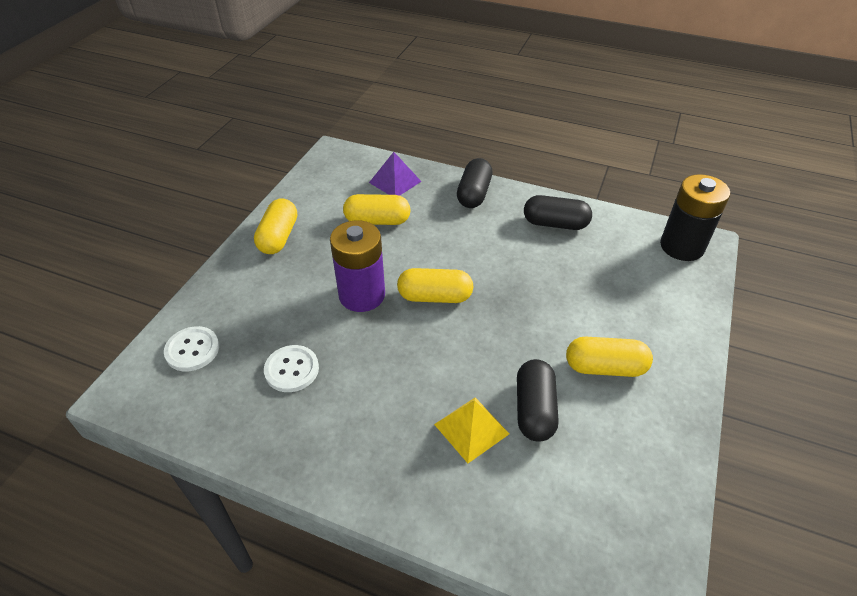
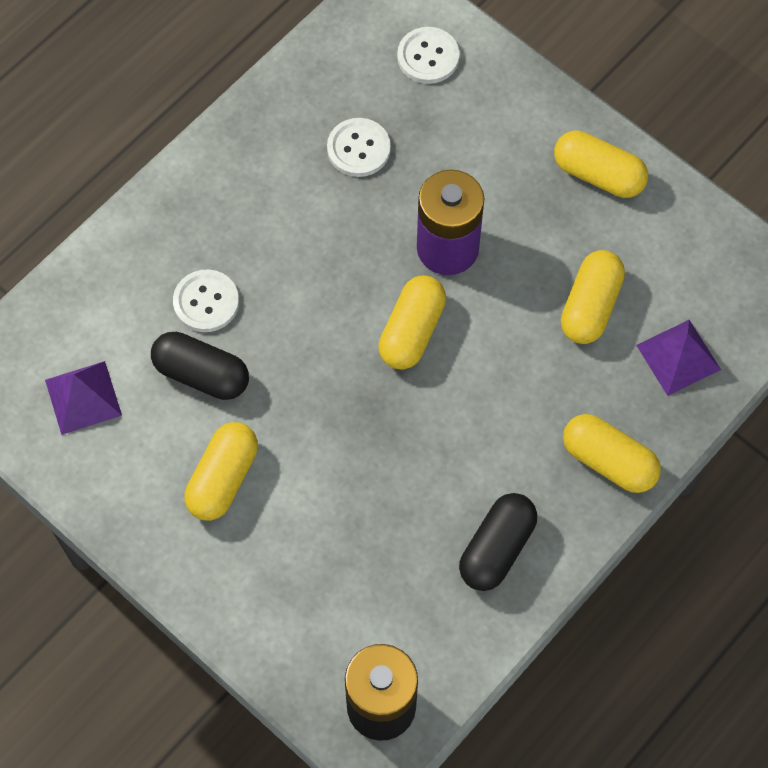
camera: 110 degrees right, 20 degrees up
(471, 429) = (206, 302): yellow pyramid -> white button
(474, 194) = (608, 461): black capsule -> yellow capsule
(604, 490) = (83, 397): none -> purple pyramid

